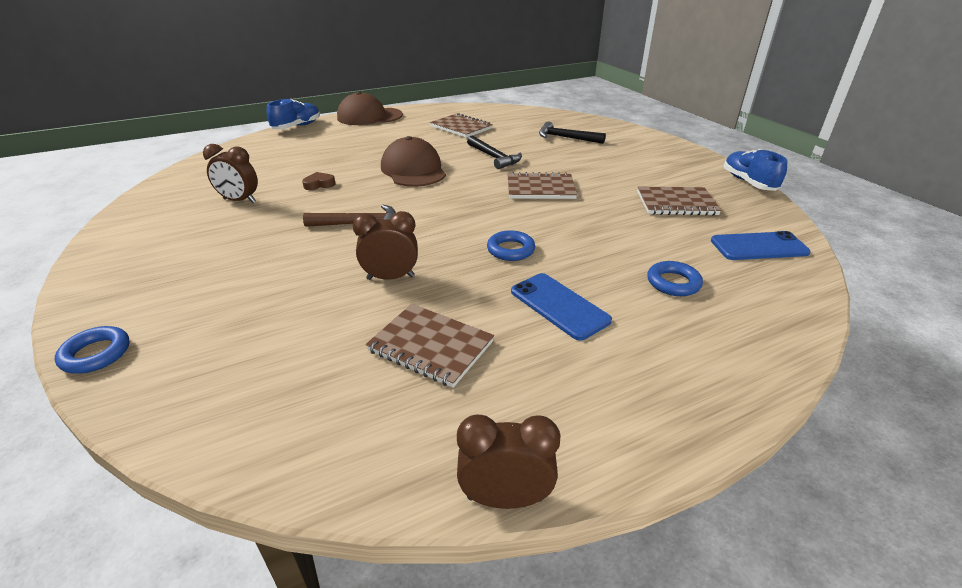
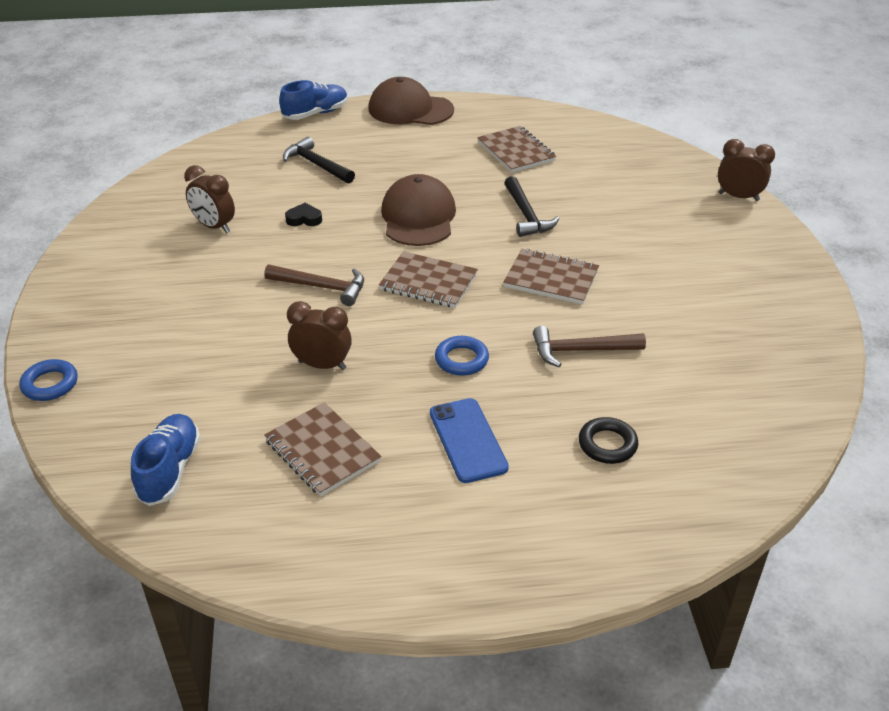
camera: 20 degrees right, 5 degrees up
(319, 184) = (304, 219): brown heart -> black heart
(505, 498) = (312, 597): brown clock -> brown clock (738, 197)
(566, 138) = (643, 197): black hammer -> black hammer (316, 165)
(598, 226) = (581, 350): none -> brown hammer
(673, 283) = (607, 444): blue ring -> black ring
(676, 203) = (702, 338): brown notebook -> brown notebook (428, 282)
(748, 182) = (829, 326): blue shoe -> blue shoe (170, 470)
(758, 247) = (749, 424): blue phone -> none

